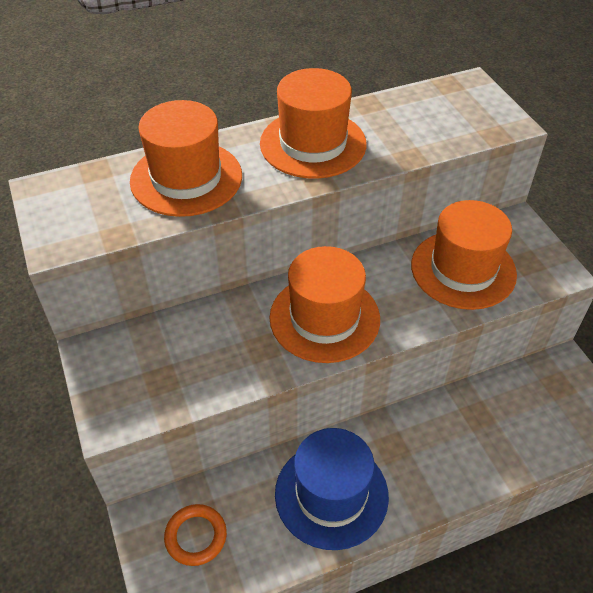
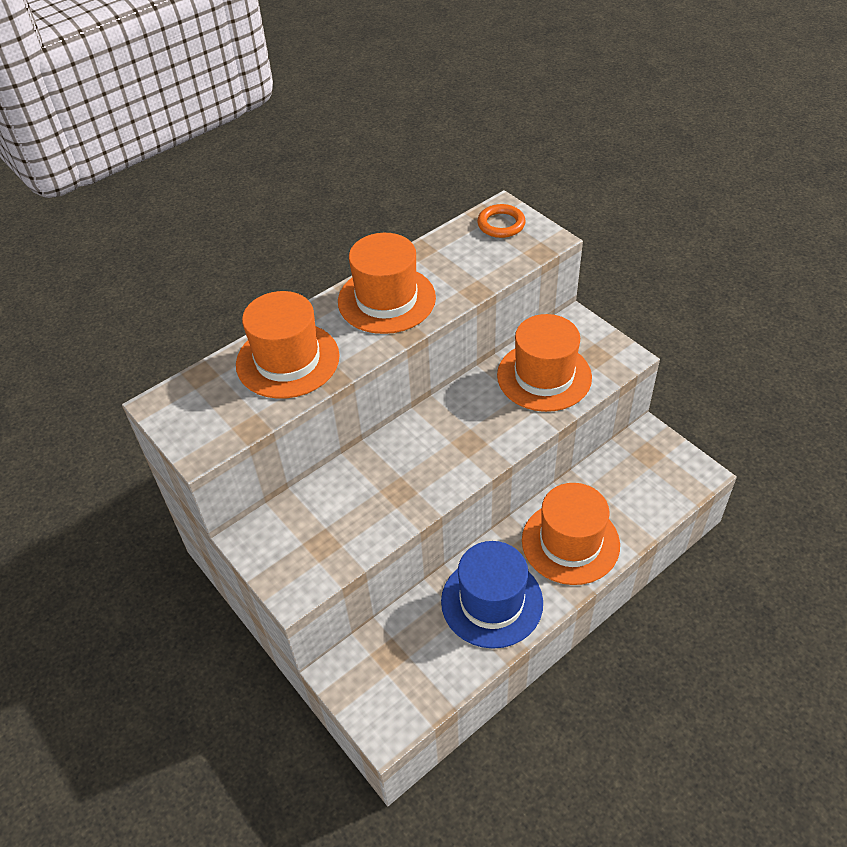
camera: 15 degrees left, 0 degrees up
(196, 536) = (390, 672): orange ring -> orange ring (501, 224)
(324, 318) = (442, 451): orange hat -> orange hat (570, 542)

